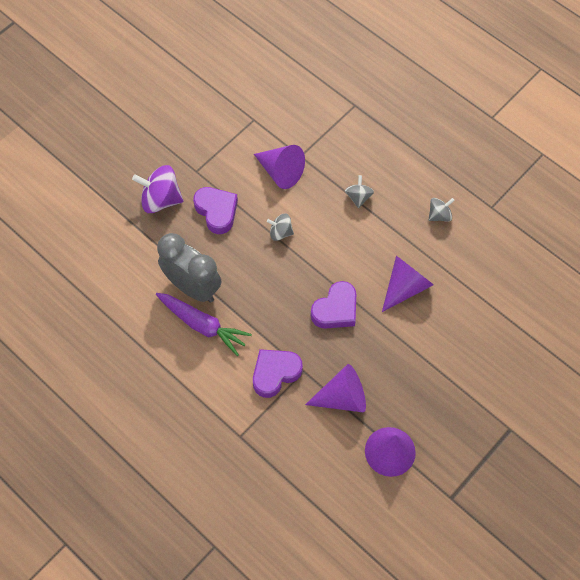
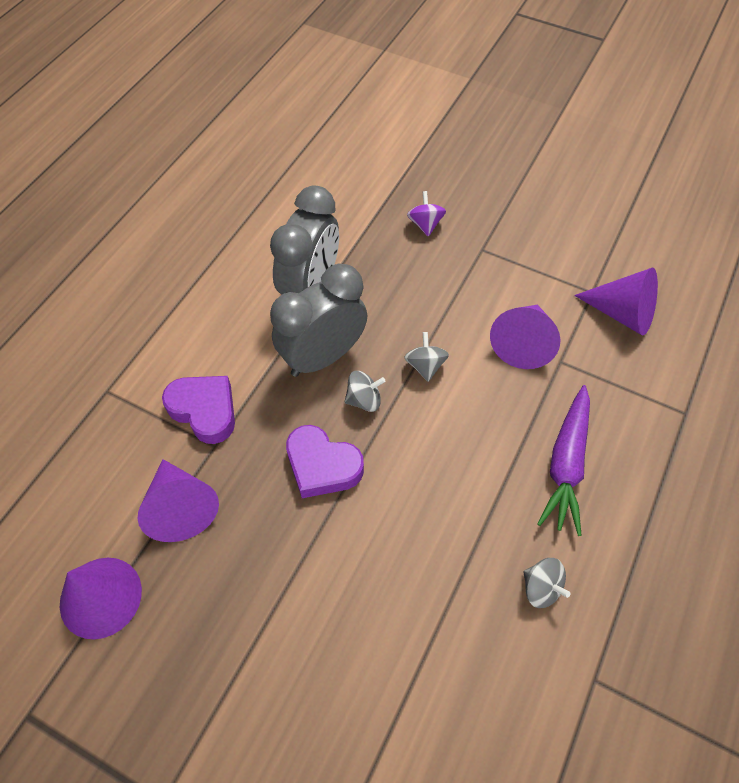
camera: 75 degrees right, 5 degrees down
(161, 200) = (425, 224): purple spinning top -> purple spinning top, size x0.56
(202, 325) = (259, 311): purple carrot -> purple carrot (566, 464)
(217, 211) = (430, 285): purple heart -> none
(254, 292) = (323, 357): none -> grey clock
(358, 197) = (524, 454): grey spinning top -> grey spinning top (364, 400)
(405, 287) = (389, 559): purple cone -> purple cone (622, 313)

